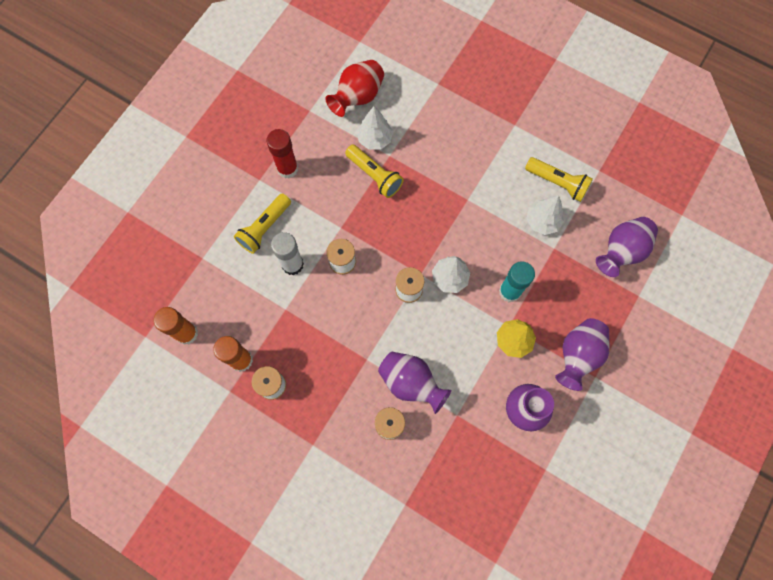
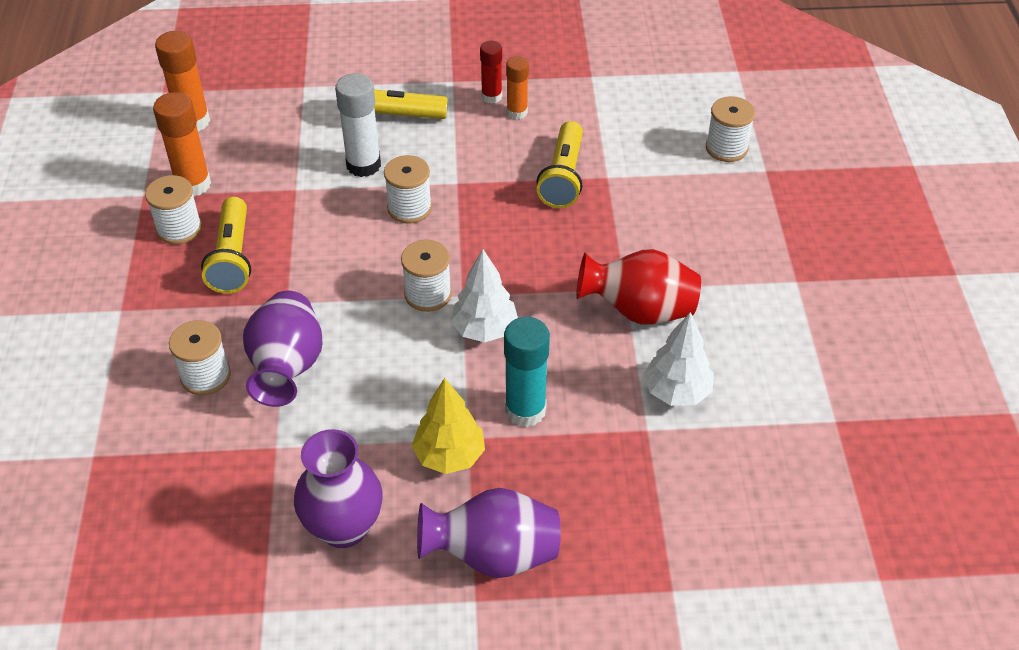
camera: 55 degrees right, 25 degrees down
(287, 169) = (491, 96): red glue stick -> red glue stick, size x0.63
(310, 165) = (517, 112): none -> orange glue stick
(358, 97) = (658, 107): red vase -> red vase (639, 311)
(375, 139) = (616, 151): white tree -> none
(410, 89) = (726, 148): none -> white spool
(557, 183) = (759, 378): yellow flashlight -> yellow flashlight (233, 258)
(621, 251) = (727, 523): purple vase -> none

